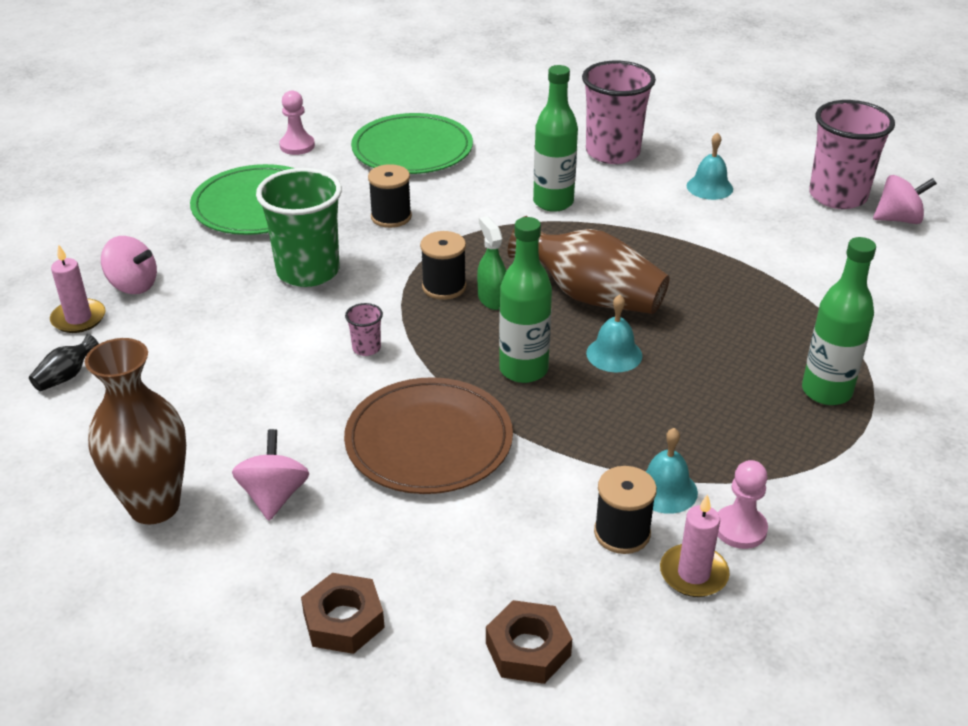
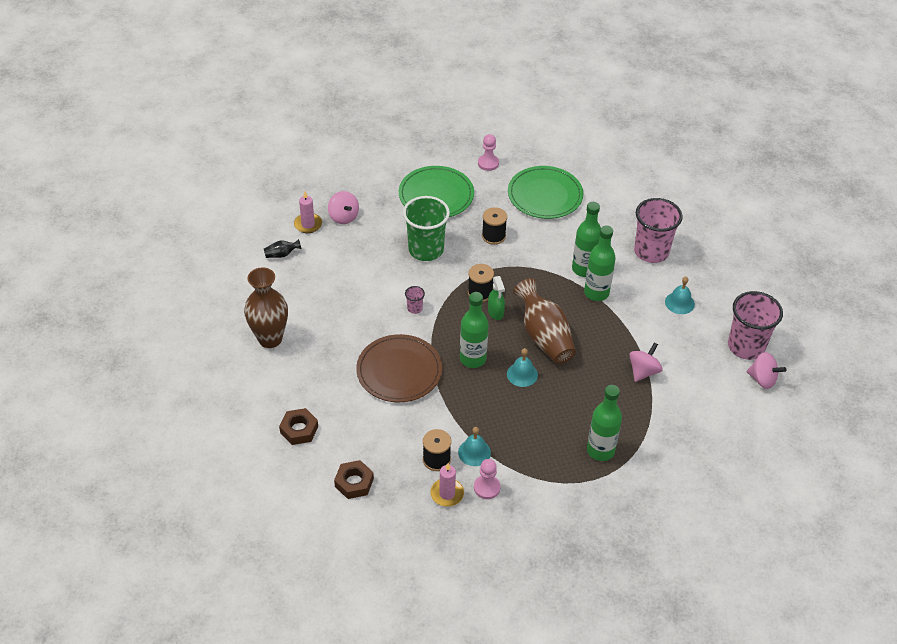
camera: 35 degrees right, 10 degrees up
(274, 496) = (317, 361): pink spinning top -> pink spinning top (643, 371)
(492, 299) = (495, 312): green spray bottle -> green spray bottle turned 150 degrees clockwise
(599, 220) = (596, 293): none -> green bottle

